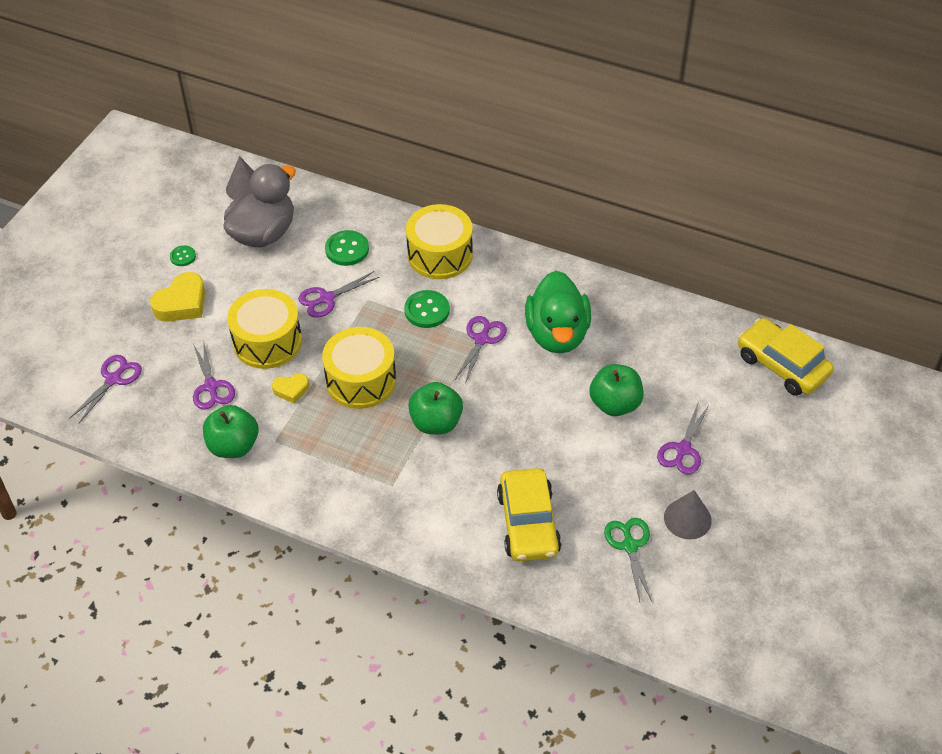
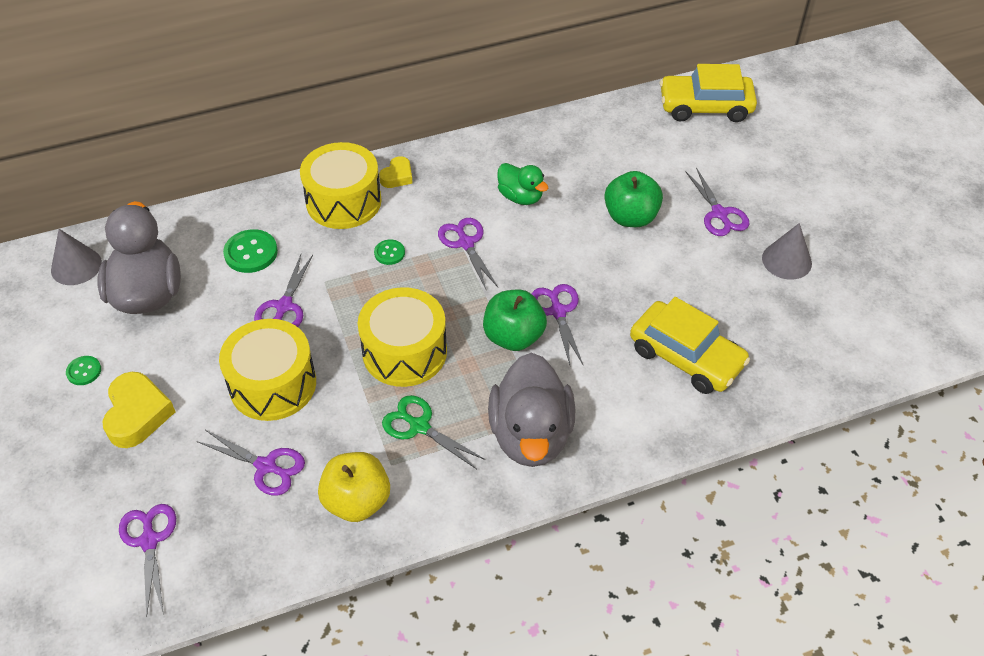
camera: 45 degrees left, 0 degrees up
(233, 446) = (357, 501): green apple -> yellow apple
(291, 390) = (350, 408): yellow heart -> yellow heart (397, 176)
(371, 490) = (531, 435): none -> grey duck
(427, 310) = (389, 253): green button -> green button, size x0.58
(483, 429) = (558, 311): none -> purple scissors
(557, 334) = (520, 197): green duck -> green duck, size x0.55
(630, 546) = (776, 312): green scissors -> green scissors (419, 426)

